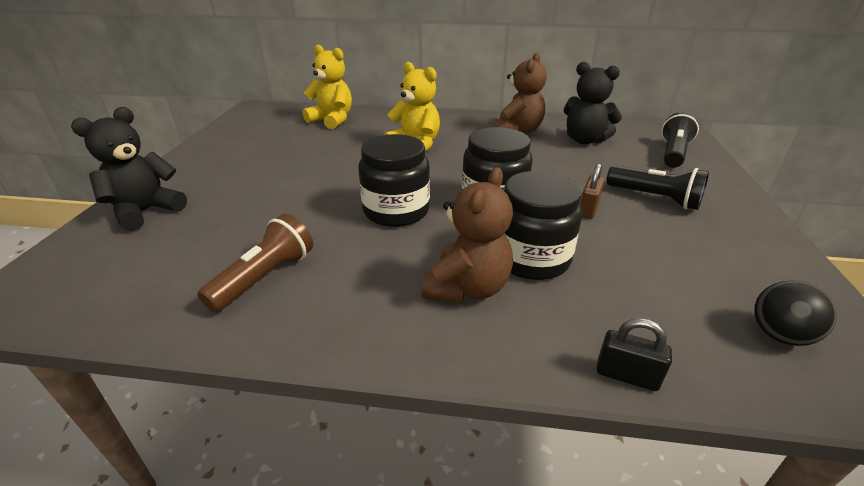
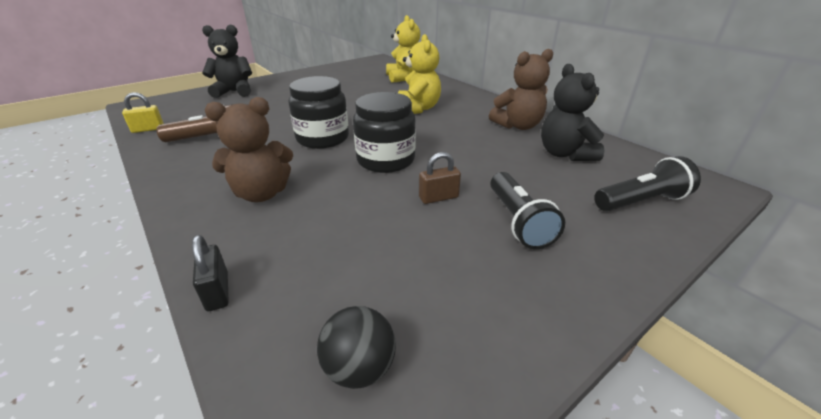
camera: 45 degrees right, 0 degrees up
(131, 316) = (148, 129): none -> yellow padlock
(531, 258) = (327, 201): black jar -> none

